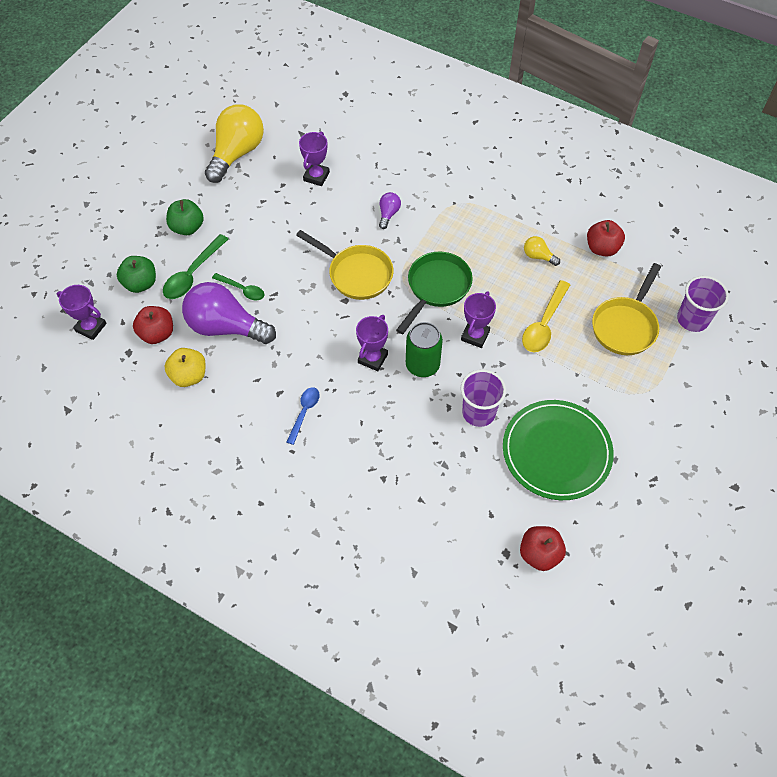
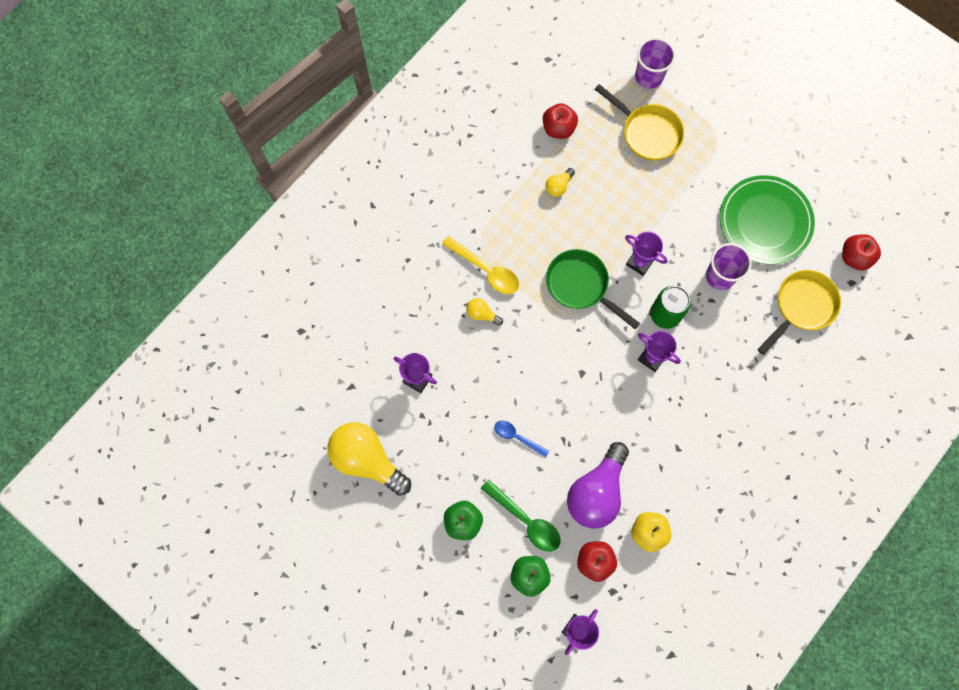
camera: 80 degrees left, 15 degrees up
(242, 290) = (553, 471): green spoon -> none
(304, 412) = (702, 428): blue spoon -> blue spoon (517, 437)
(356, 274) = (552, 357): yellow pan -> yellow pan (801, 307)
(388, 214) = (482, 314): purple light bulb -> yellow light bulb
(544, 324) = (635, 200): yellow spoon -> yellow spoon (486, 270)

